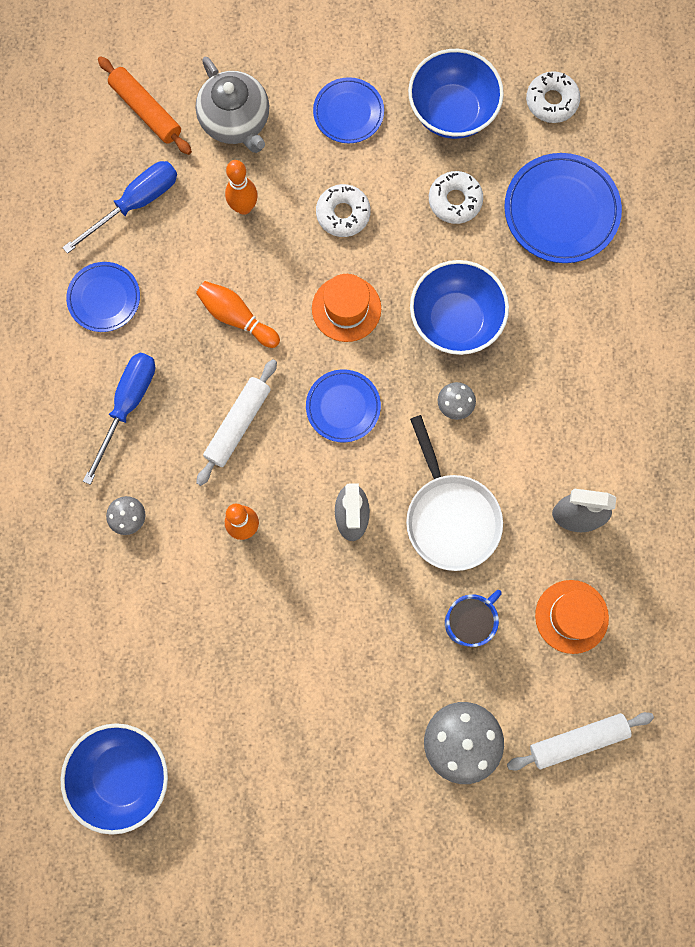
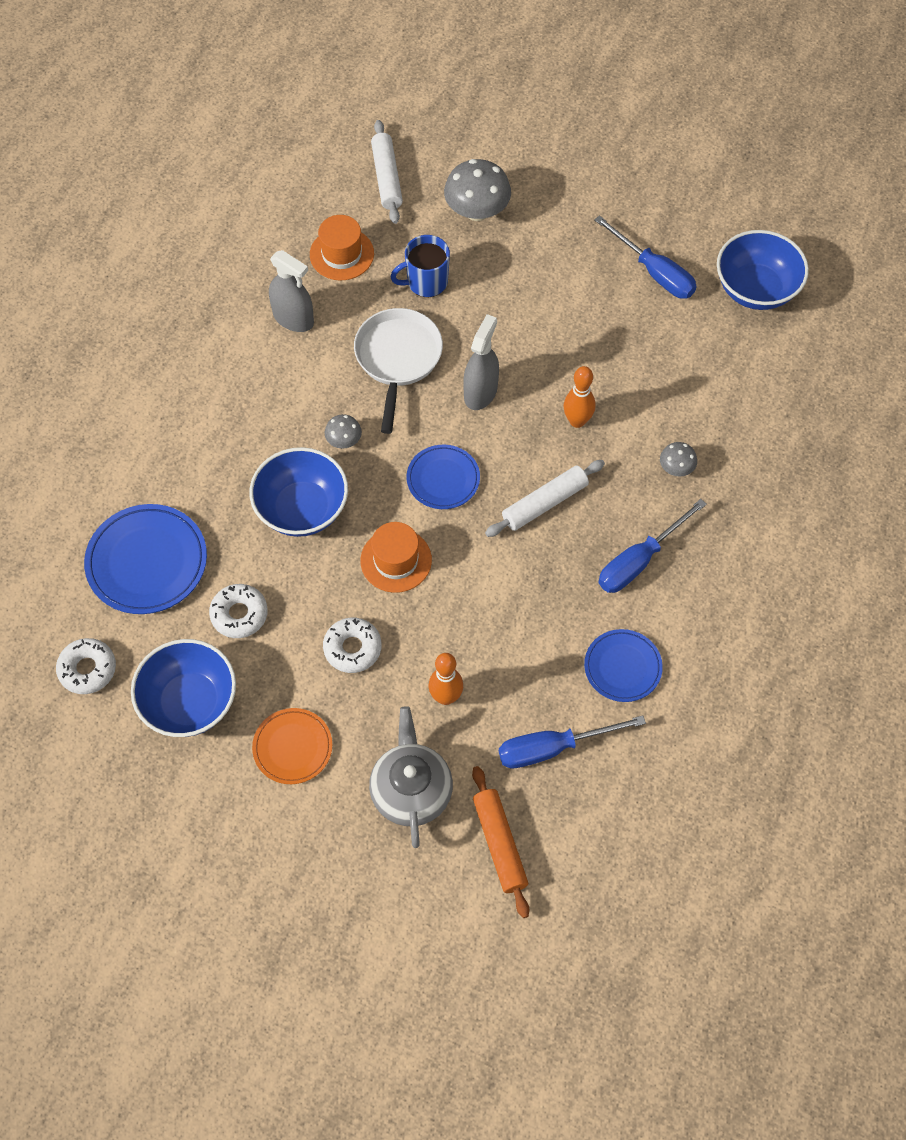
camera: 155 degrees left, 15 degrees down
(237, 317) = (502, 595): orange bowling pin -> none
(238, 746) = (654, 272): none -> blue screwdriver
(348, 113) = (292, 747): blue plate -> orange plate
(578, 740) = (387, 177): white rolling pin -> white rolling pin turned 75 degrees clockwise

